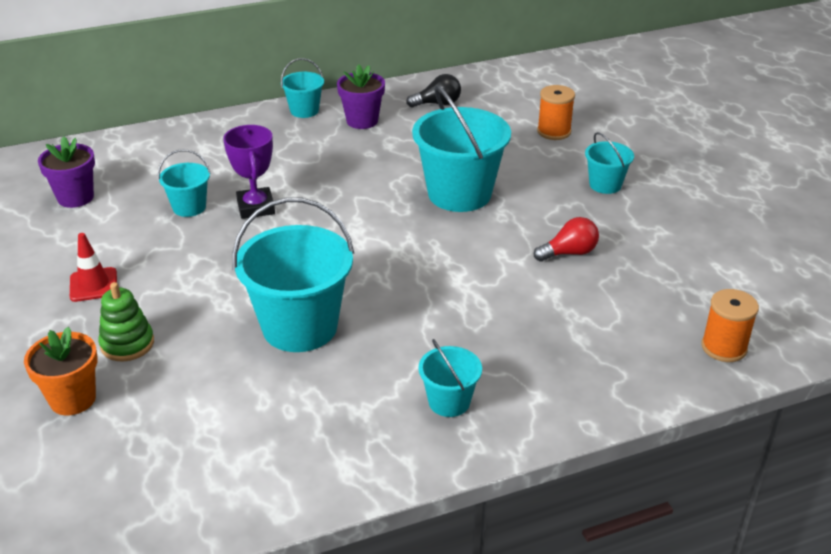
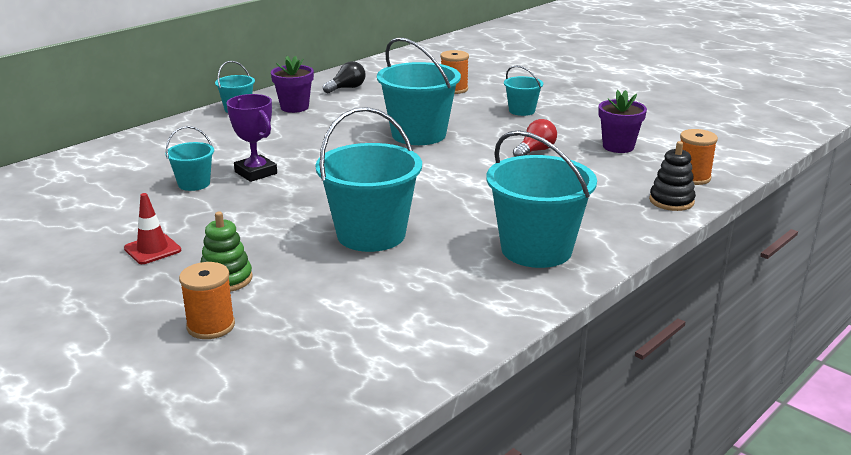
camera: 25 degrees left, 10 degrees down
(73, 399) = (211, 326): orange flower pot -> orange spool
(75, 197) = (74, 198): purple flower pot -> purple flower pot (618, 146)
(449, 402) = (536, 250): turquoise bucket -> turquoise bucket, size x1.96
(664, 377) = (671, 201): none -> black stacking toy

